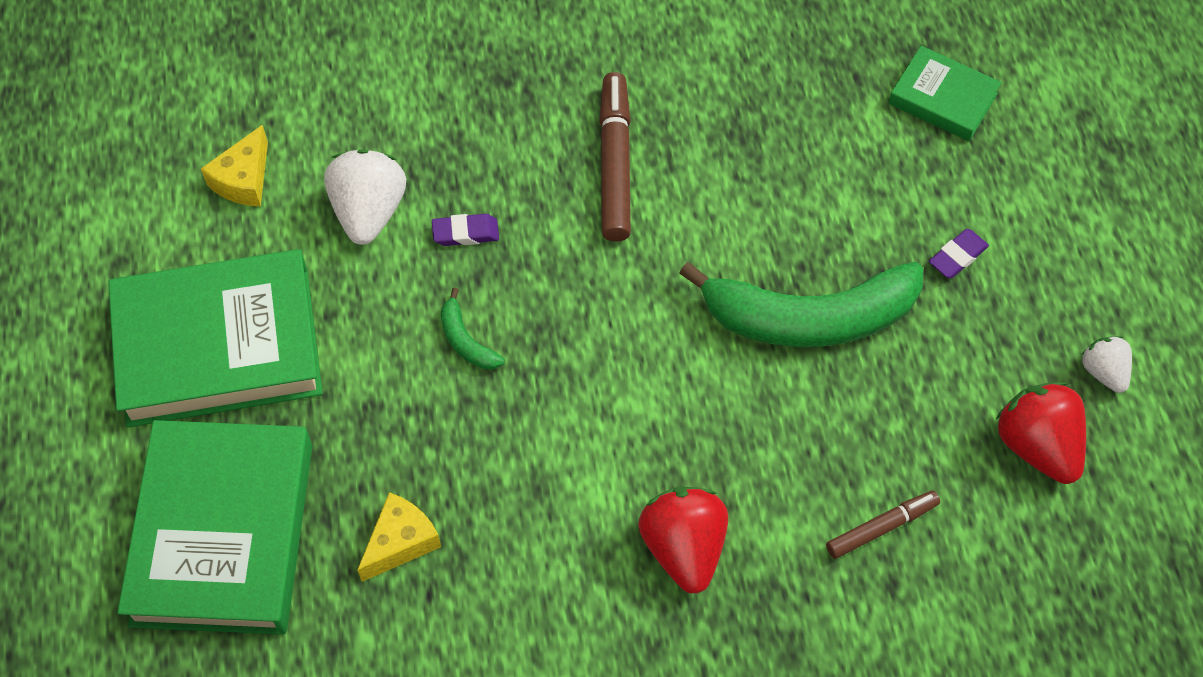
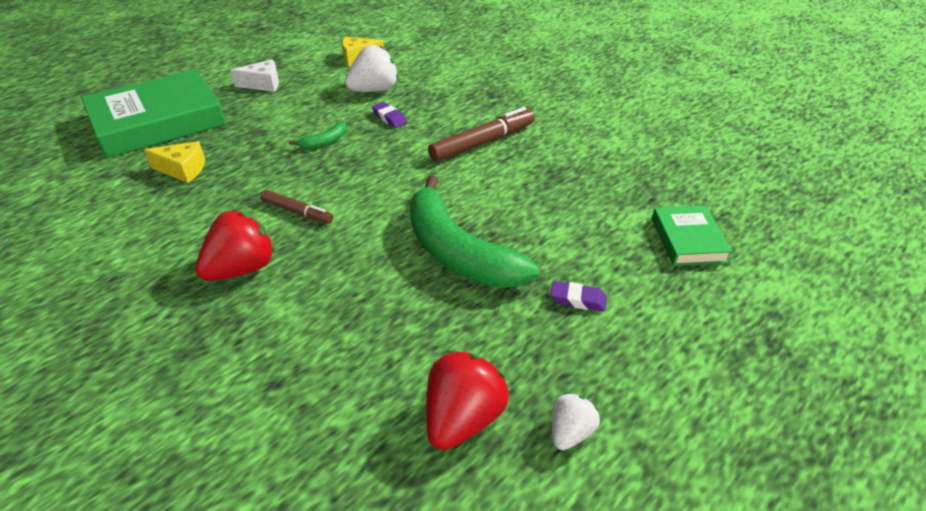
camera: 55 degrees right, 20 degrees down
(219, 346) = (263, 84): green book -> white cheese
(466, 341) = (324, 142): green banana -> green banana turned 150 degrees counterclockwise
(881, 527) = (320, 356): brown marker -> brown marker (297, 212)

